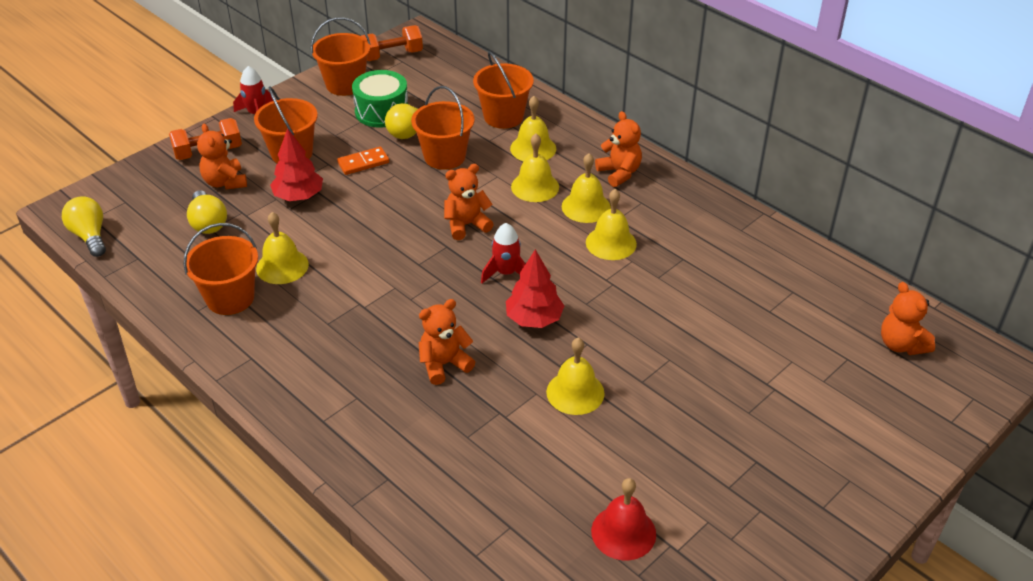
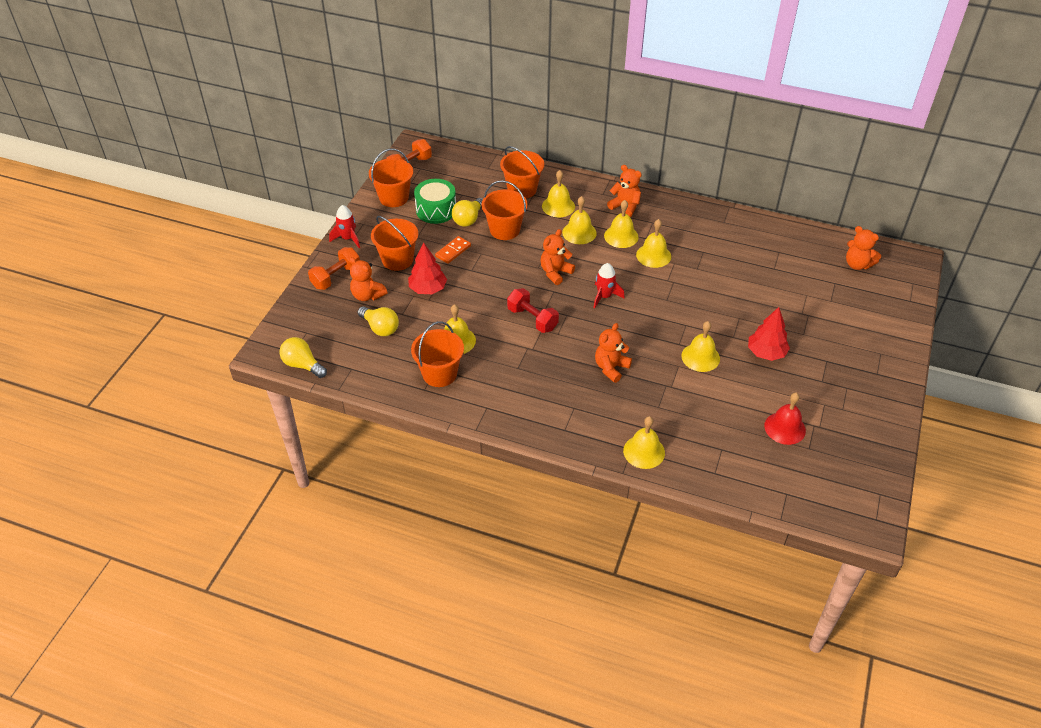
camera: 25 degrees left, 5 degrees up
(393, 271) = (532, 319): none -> red dumbbell
(401, 488) = (644, 451): none -> yellow bell
(534, 319) = (643, 320): red tree -> red tree (766, 353)

